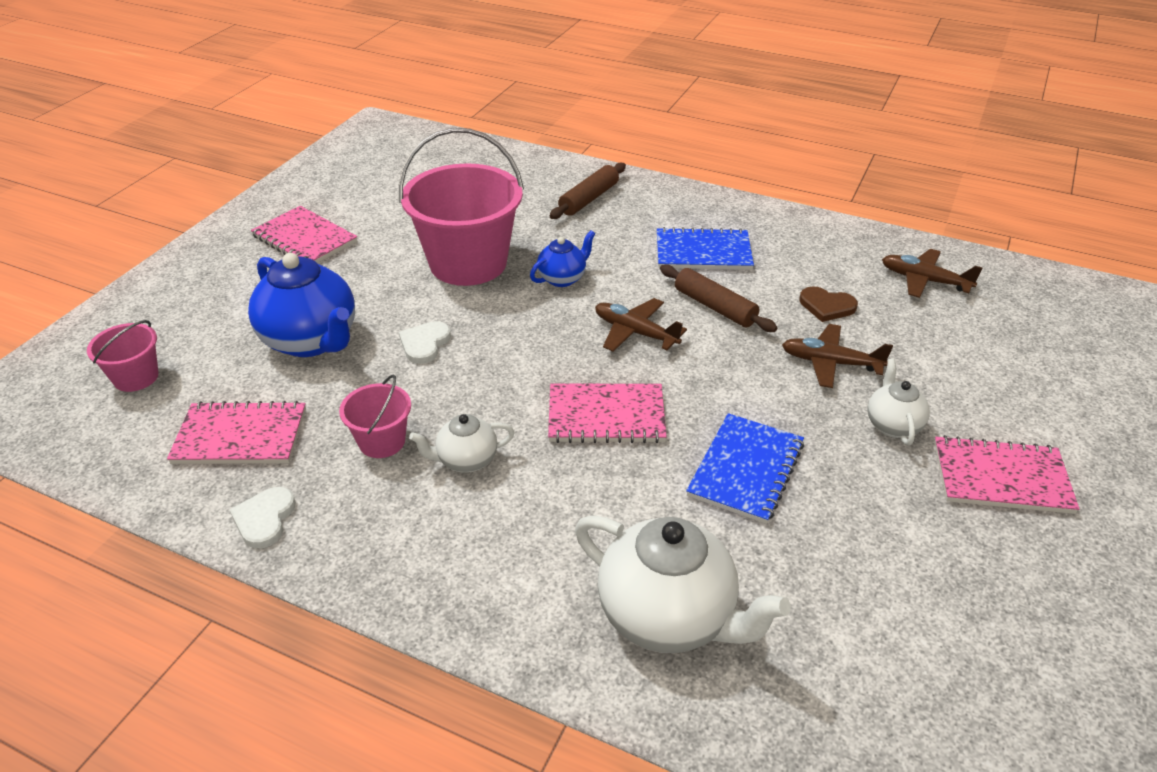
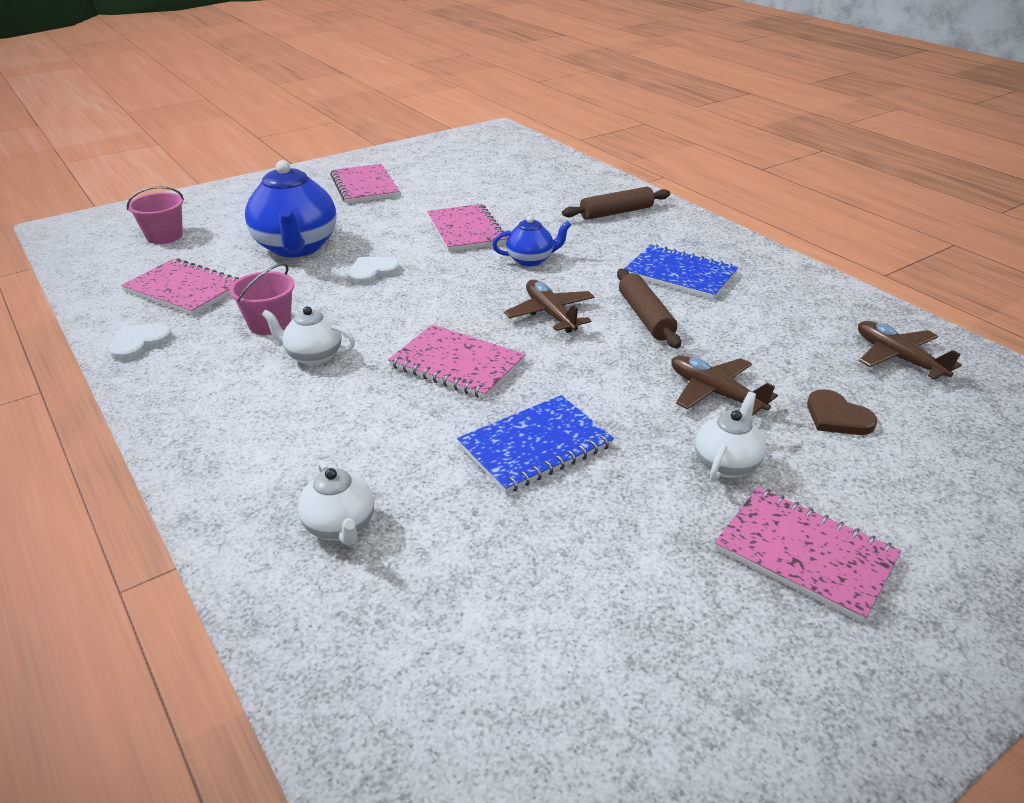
camera: 30 degrees right, 5 degrees down
(468, 263) = (466, 230): pink bucket -> pink notebook
(668, 616) = (340, 527): white teapot -> white teapot, size x0.52
(826, 306) = (761, 348): brown heart -> brown heart (837, 417)

